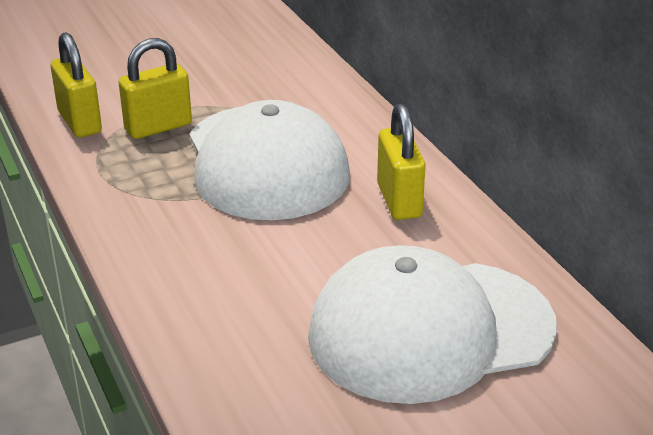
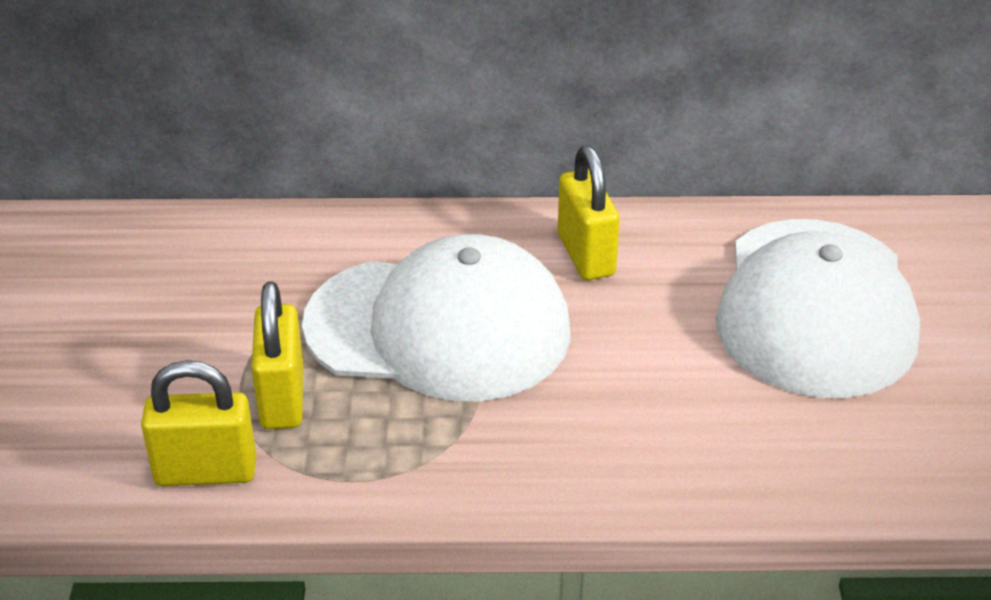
camera: 65 degrees left, 5 degrees up
(399, 201) = (586, 255): yellow padlock -> yellow padlock turned 60 degrees clockwise

